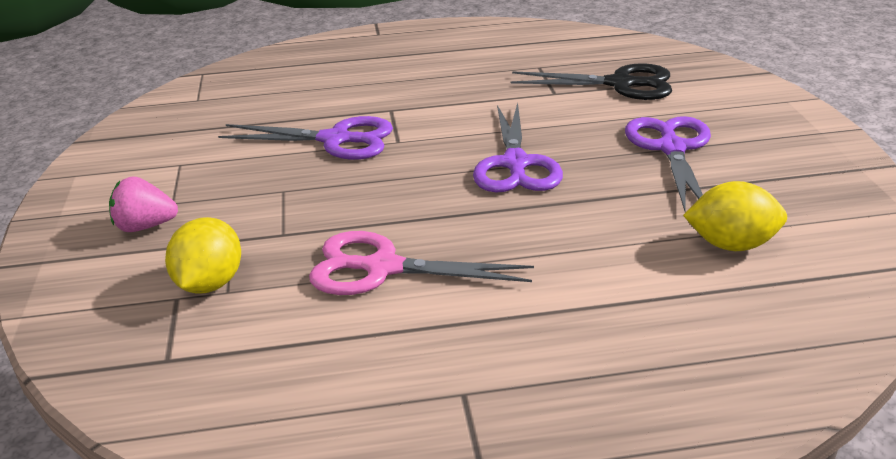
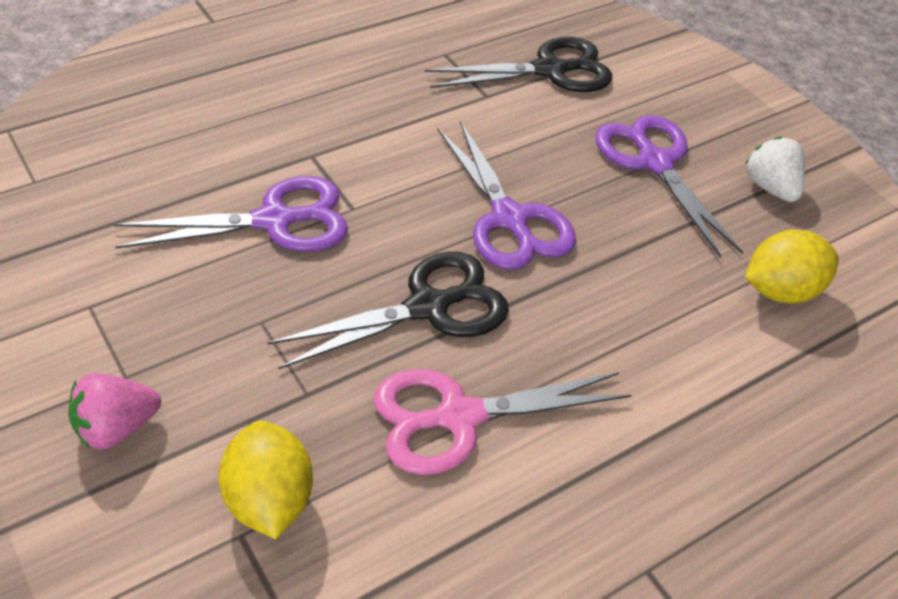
camera: 30 degrees left, 15 degrees up
(409, 203) = (428, 307): none -> black scissors
(774, 178) = (770, 187): none -> white strawberry

